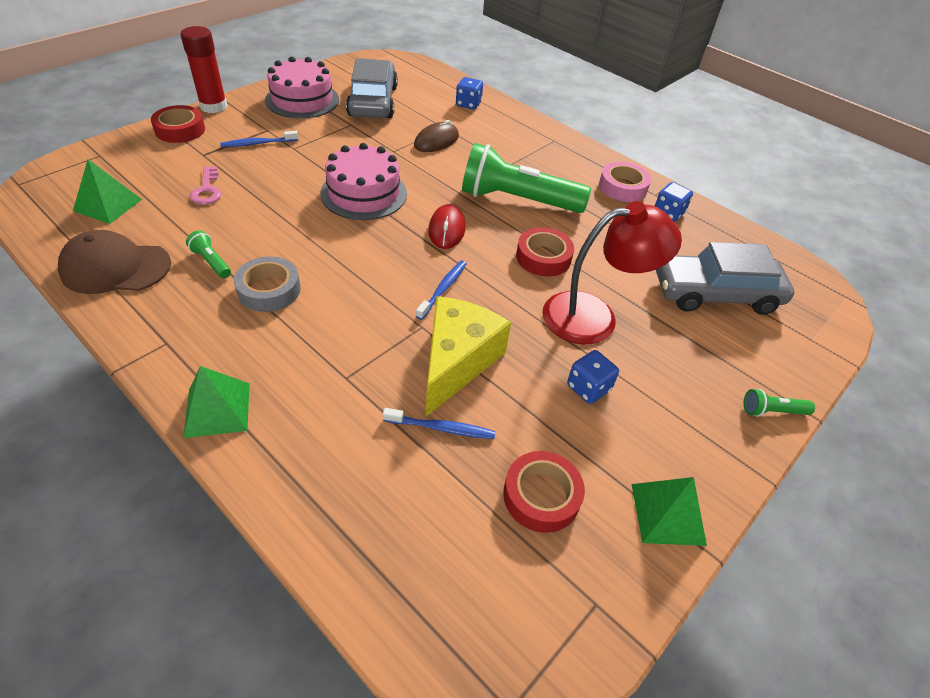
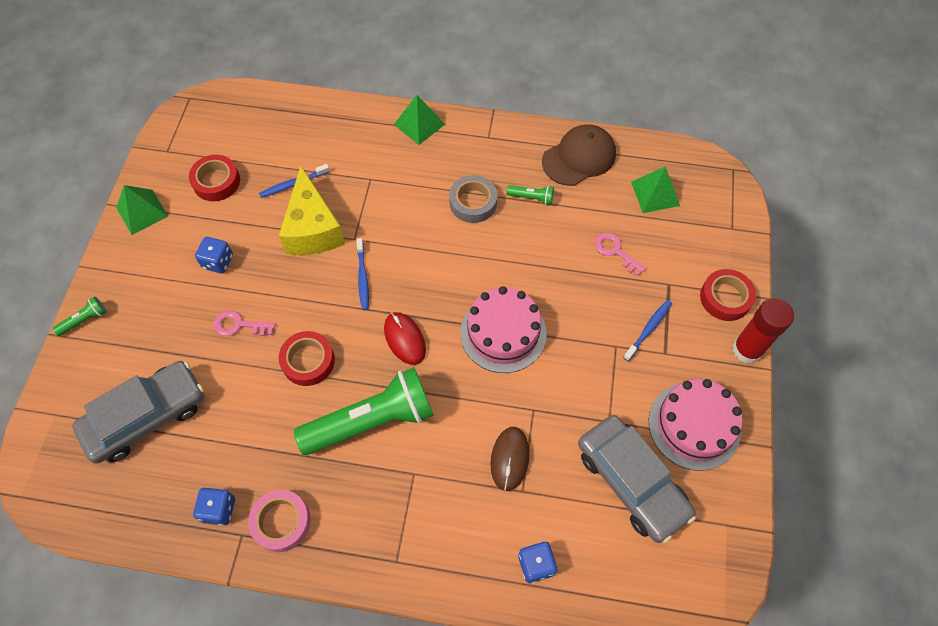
camera: 150 degrees right, 15 degrees up
(594, 316) = (239, 325): red lamp -> pink key

